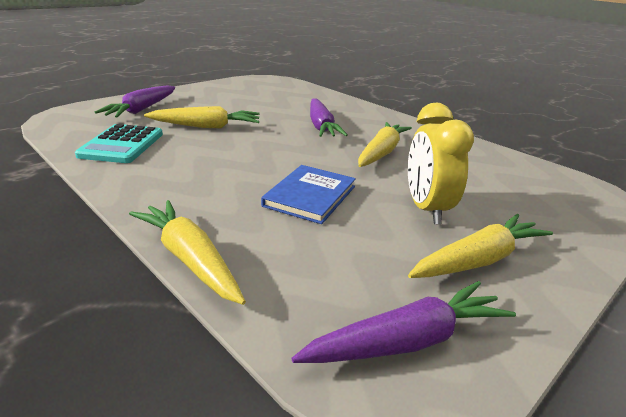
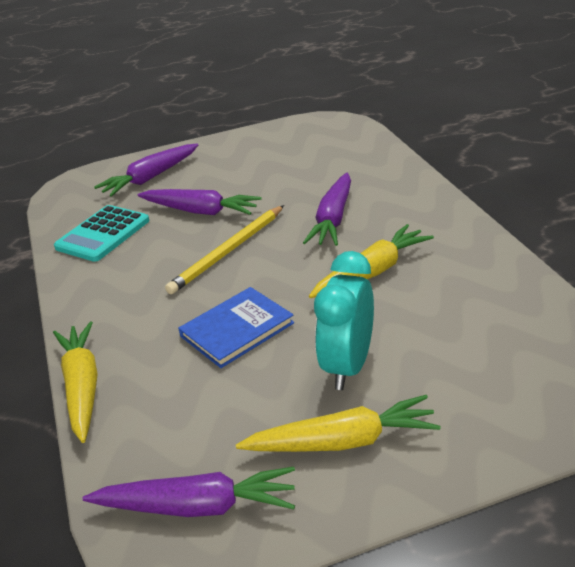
camera: 30 degrees right, 5 degrees up
(206, 126) = (200, 211): yellow carrot -> purple carrot
(254, 148) = (228, 252): none -> yellow pencil
(426, 209) = (348, 366): yellow clock -> turquoise clock

